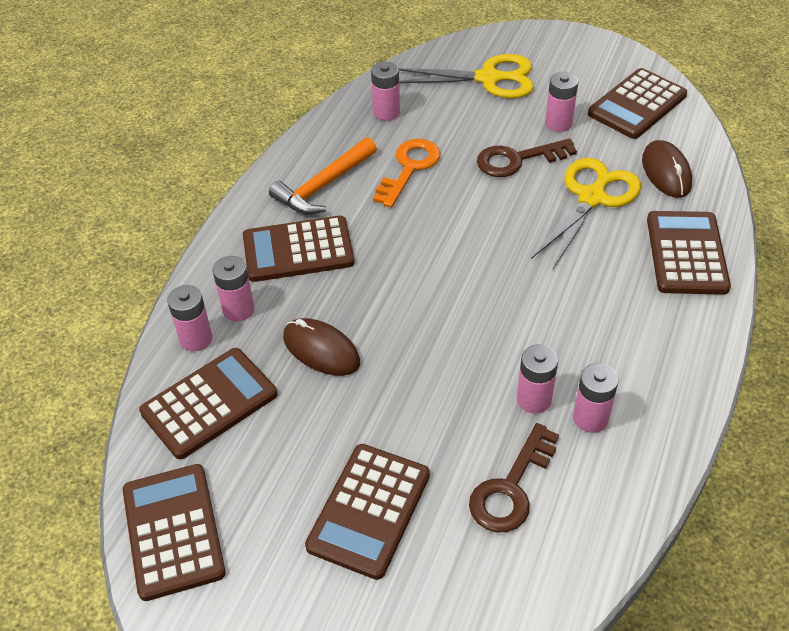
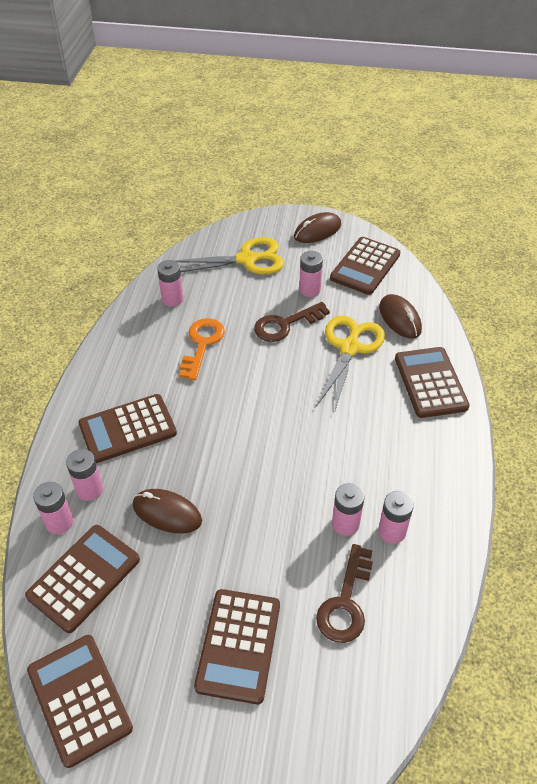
camera: 15 degrees left, 0 degrees up
(323, 186) = (135, 370): orange hammer -> none
(586, 55) = (317, 231): none -> brown mouse

